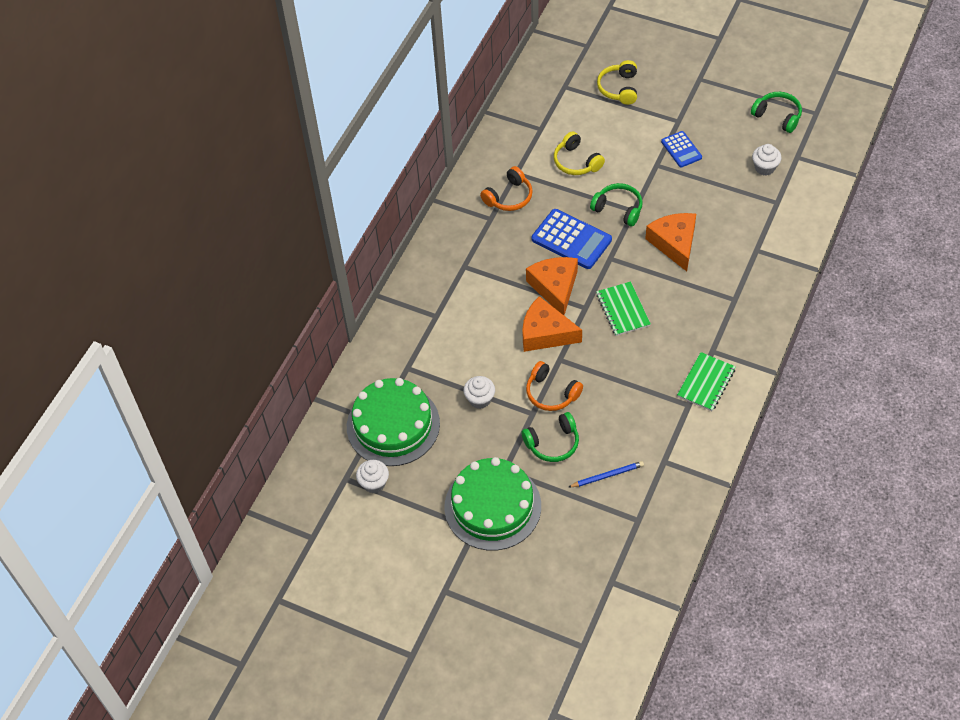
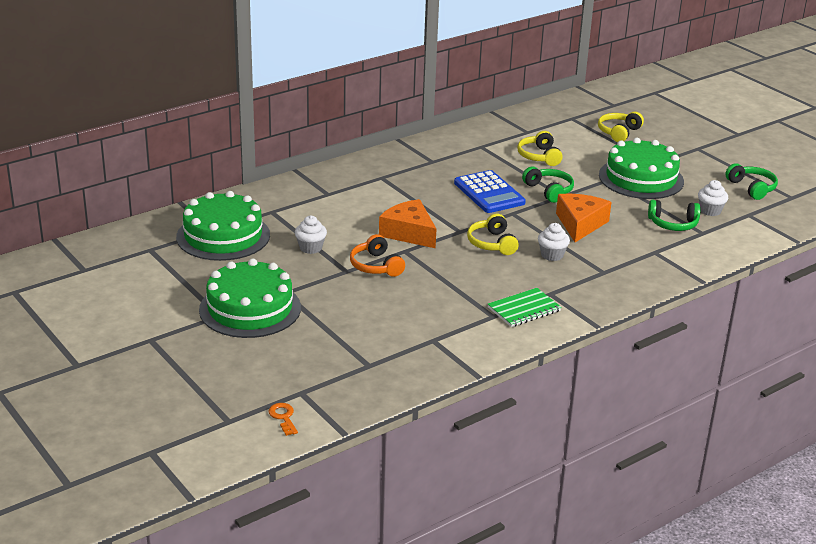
camera: 25 degrees right, 25 degrees down
(374, 483) = (169, 260): white cupcake -> white cupcake (552, 255)
(509, 197) = (461, 156): orange headphones -> none
(552, 443) = (344, 293): green headphones -> green headphones (673, 224)
(555, 287) = (445, 212): orange cheese -> none
(607, 475) = (371, 329): blue pencil -> none
(620, 617) = (283, 417): none -> orange key
(623, 310) = (492, 243): green notebook -> yellow headphones
(681, 149) = (641, 178): blue calculator -> green cake

